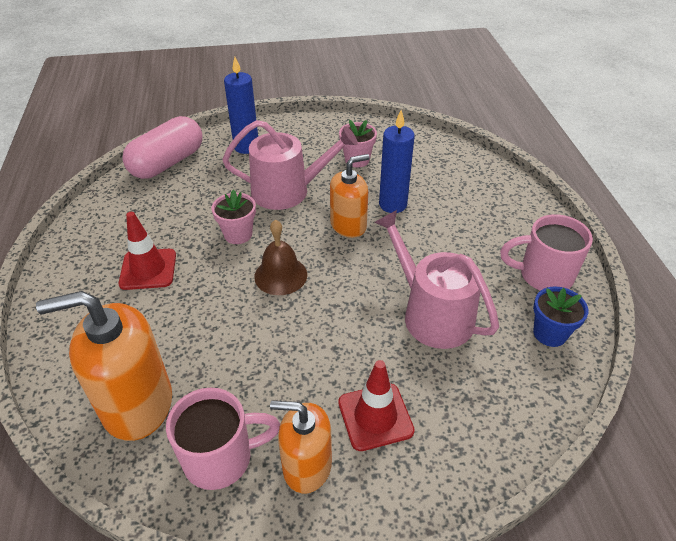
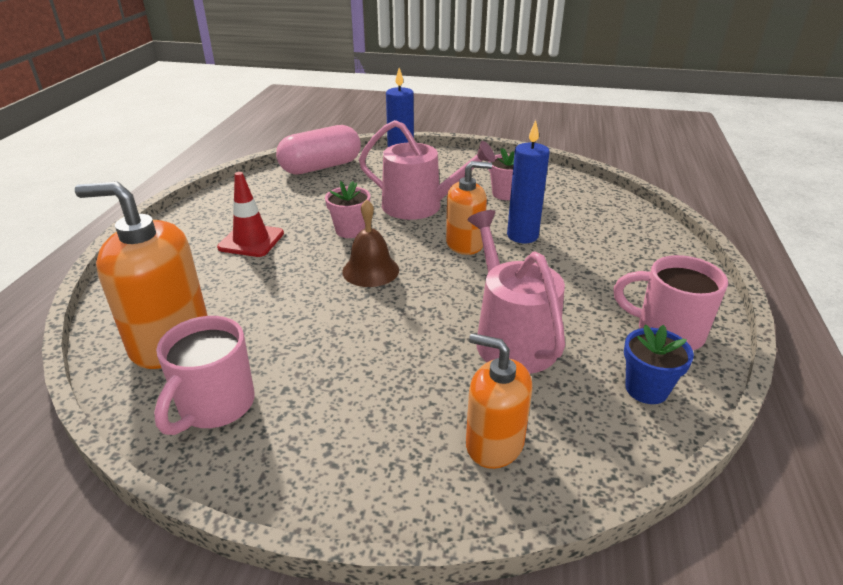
camera: 20 degrees right, 10 degrees down
(221, 458) = (215, 406): pink mug -> pink mug turned 105 degrees clockwise
(307, 466) = (293, 438): orange soap dispenser -> orange soap dispenser (494, 443)
(375, 416) = (393, 414): red traffic cone -> none

